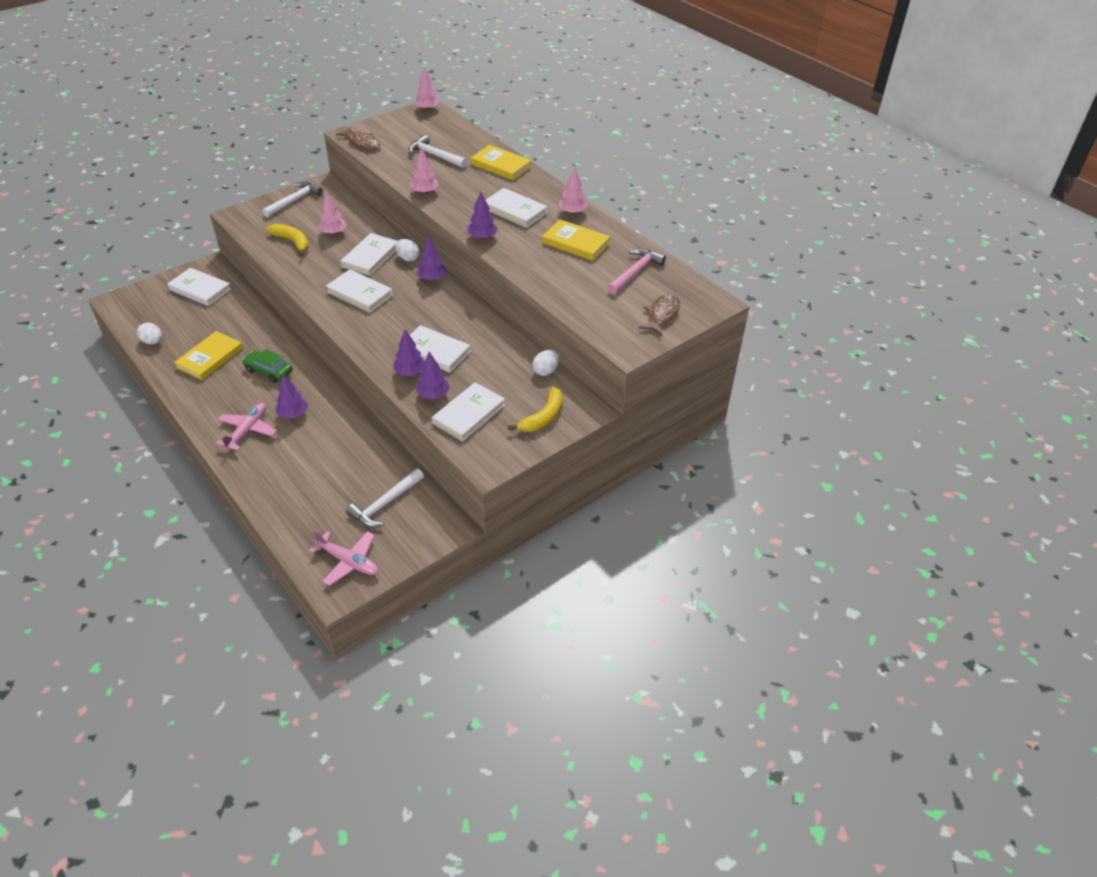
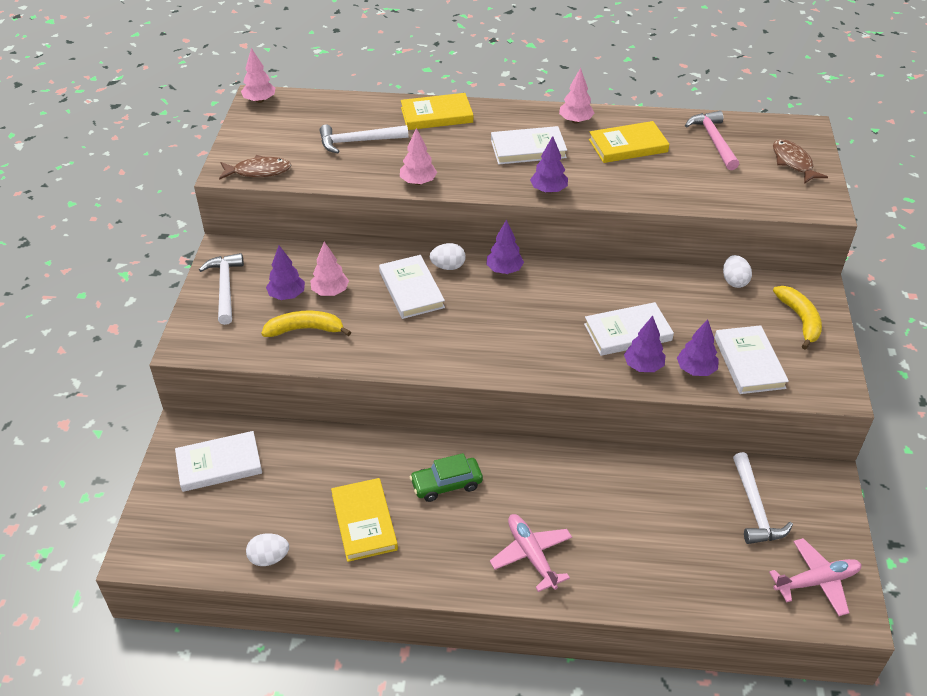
camera: 45 degrees left, 0 degrees up
(293, 414) = (543, 503): purple tree -> purple tree (287, 295)
(360, 293) = (467, 330): white book -> none

